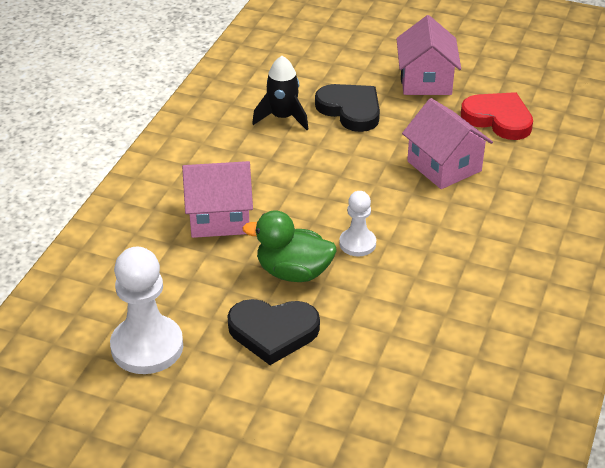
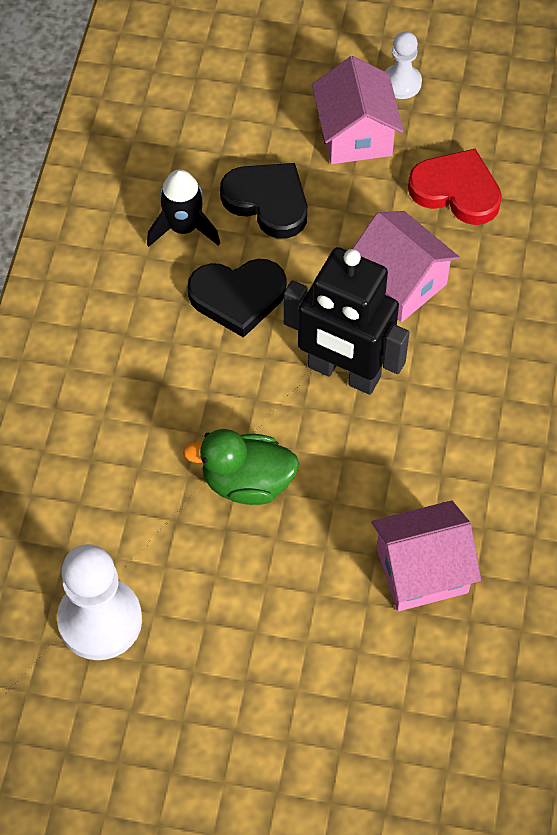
camera: 10 degrees left, 20 degrees up
(219, 218) = (139, 410): pink house -> pink house (422, 570)
(273, 332) = (241, 575): black heart -> black heart (238, 297)
(357, 243) = (315, 425): white pawn -> white pawn (401, 83)
(388, 214) = (343, 373): none -> black robot

